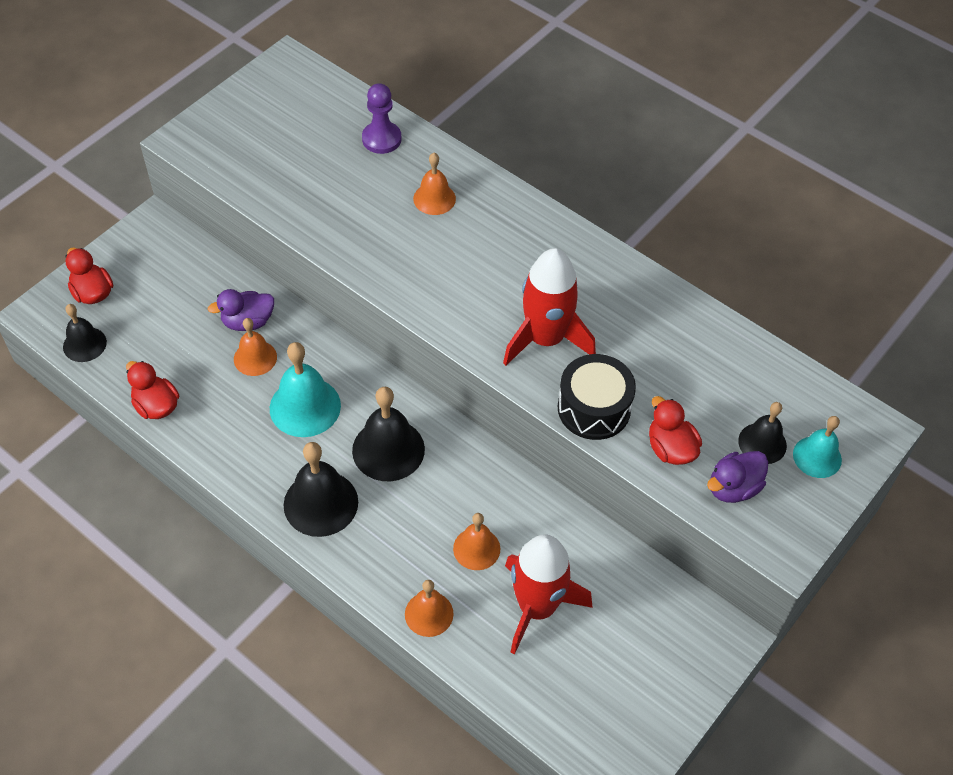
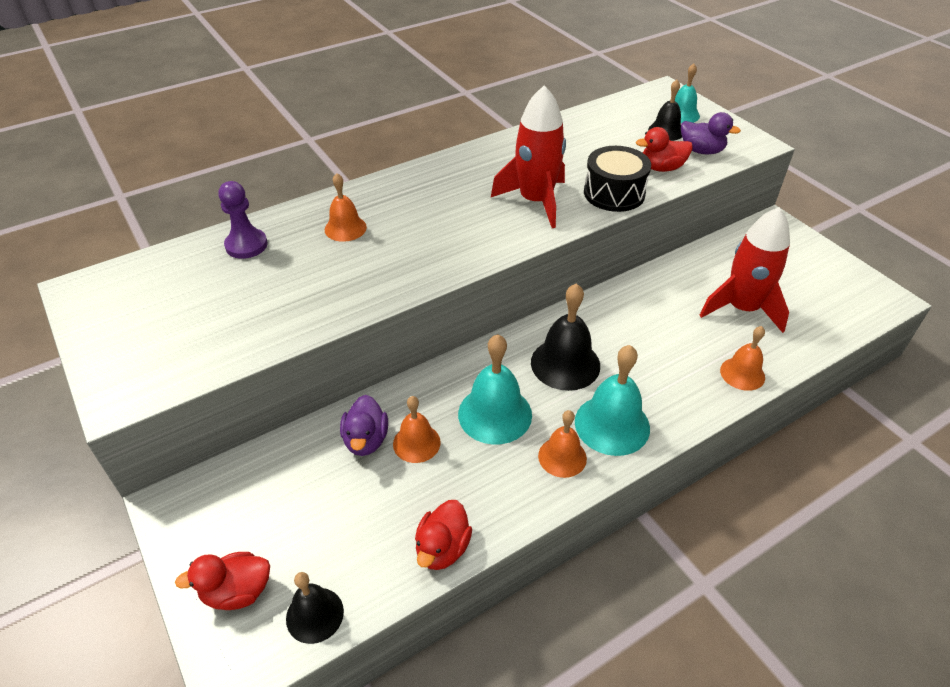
camera: 70 degrees left, 10 degrees down
(156, 406) = (442, 548): red duck -> red duck turned 45 degrees counterclockwise
(321, 503) = (612, 424): black bell -> turquoise bell
(476, 548) = (681, 330): orange bell -> orange bell (562, 457)
(733, 488) = (701, 151): purple duck -> purple duck turned 45 degrees counterclockwise

